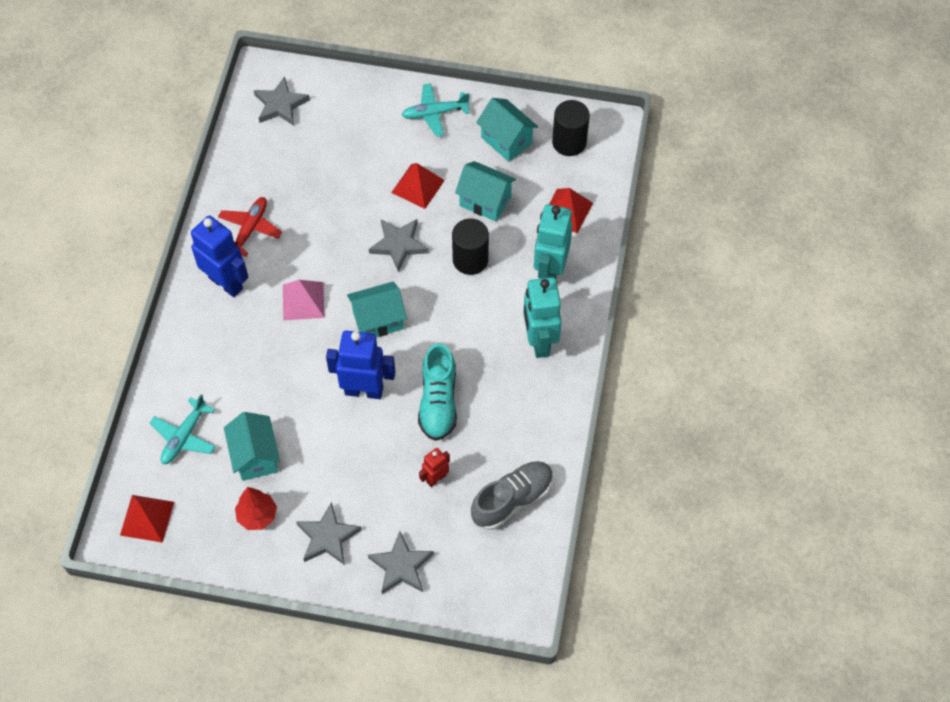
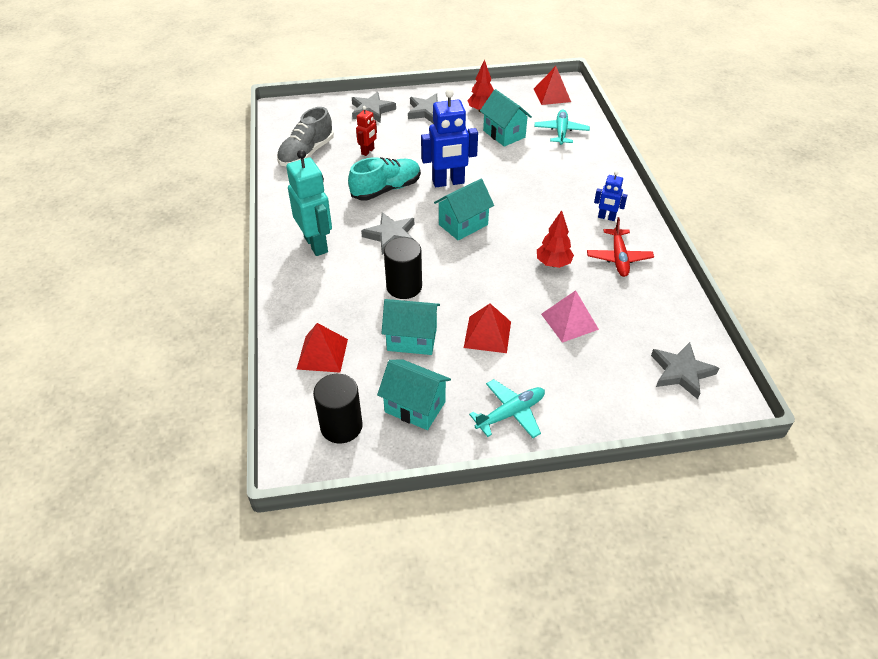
camera: 160 degrees right, 15 degrees down
(226, 283) = (606, 217): blue robot -> blue robot, size x0.52
(303, 301) = (534, 222): pink pyramid -> pink pyramid (569, 321)
(316, 242) = (553, 263): none -> red tree
(398, 245) = (477, 281): grey star -> grey star (391, 236)
(438, 402) = (386, 189): turquoise shoe -> turquoise shoe turned 75 degrees clockwise
(550, 271) = (323, 297): turquoise robot -> none

